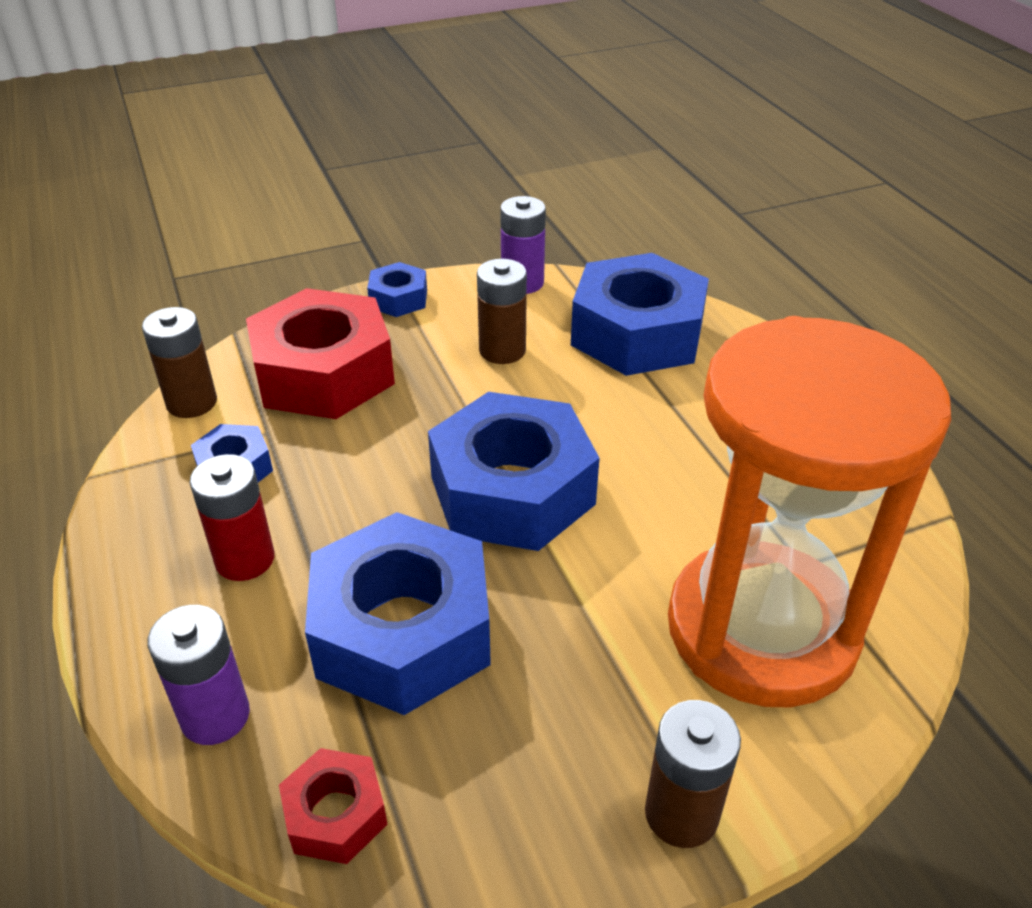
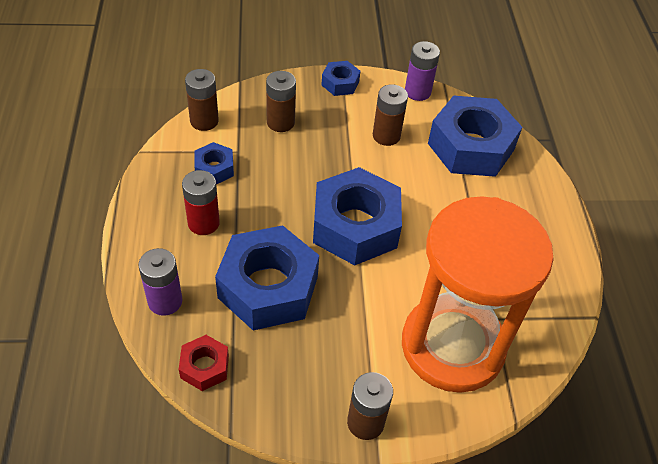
camera: 15 degrees right, 10 degrees up
(324, 373) = (280, 122): red nut -> brown battery

